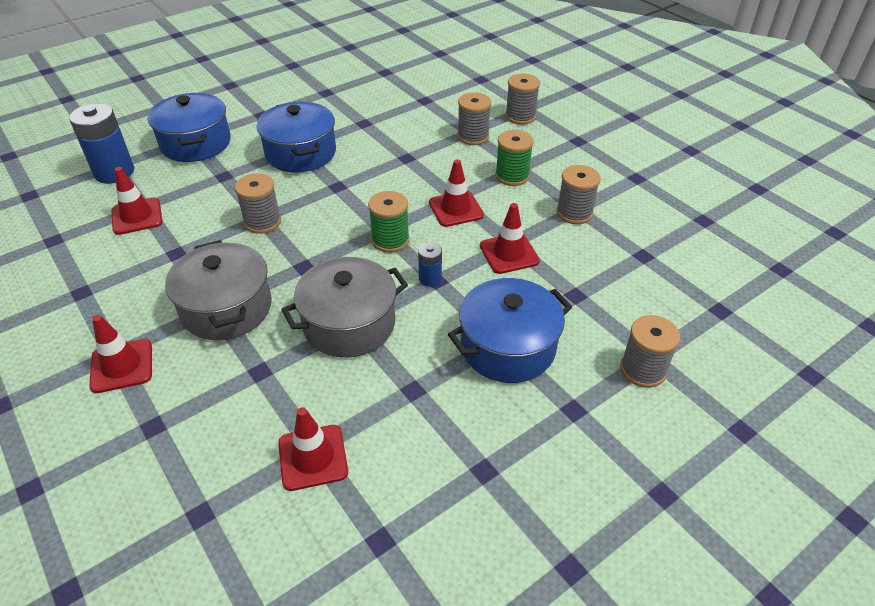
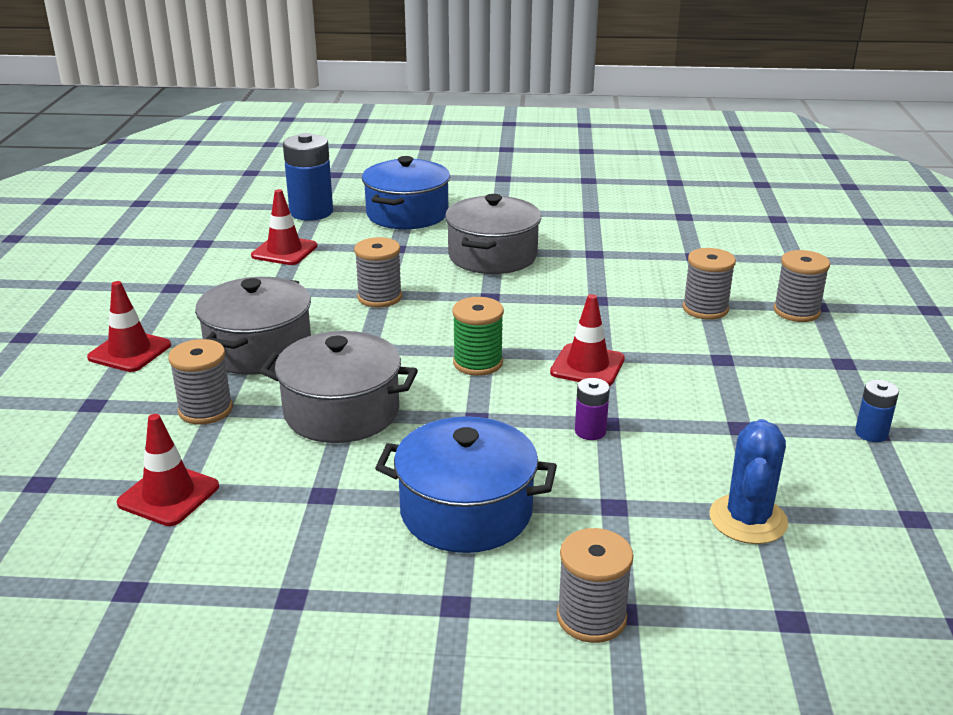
camera: 40 degrees right, 15 degrees down
(300, 153) = (492, 256): blue pot -> grey pot
(430, 279) = (471, 413): blue battery -> blue battery (871, 433)
(509, 253) = (590, 431): red traffic cone -> purple battery
(512, 176) = (700, 363): green spool -> none
(574, 213) = (729, 430): grey spool -> grey spool (205, 410)
(642, 264) = (748, 519): none -> blue cactus

